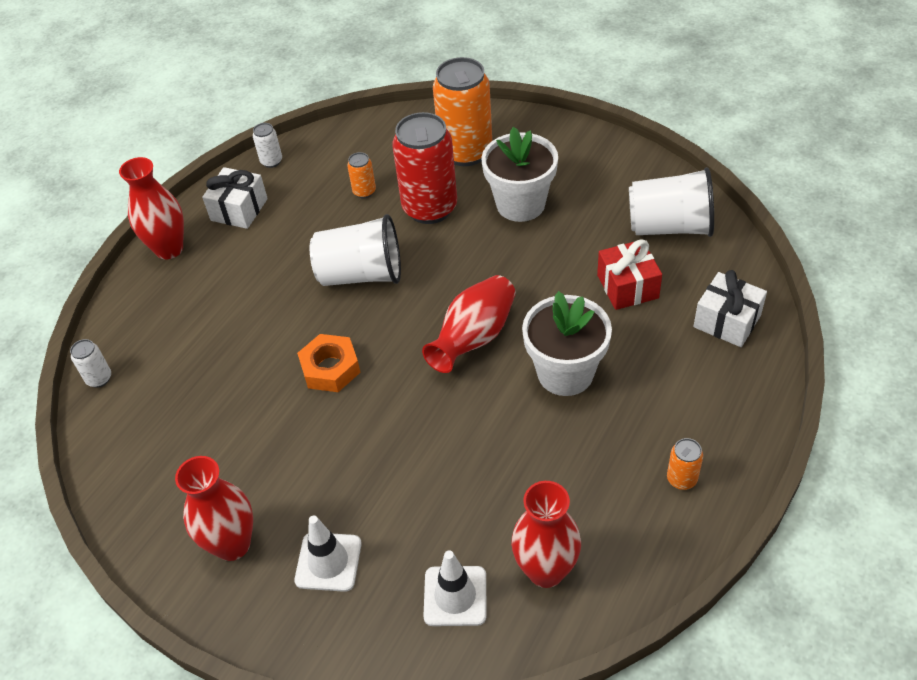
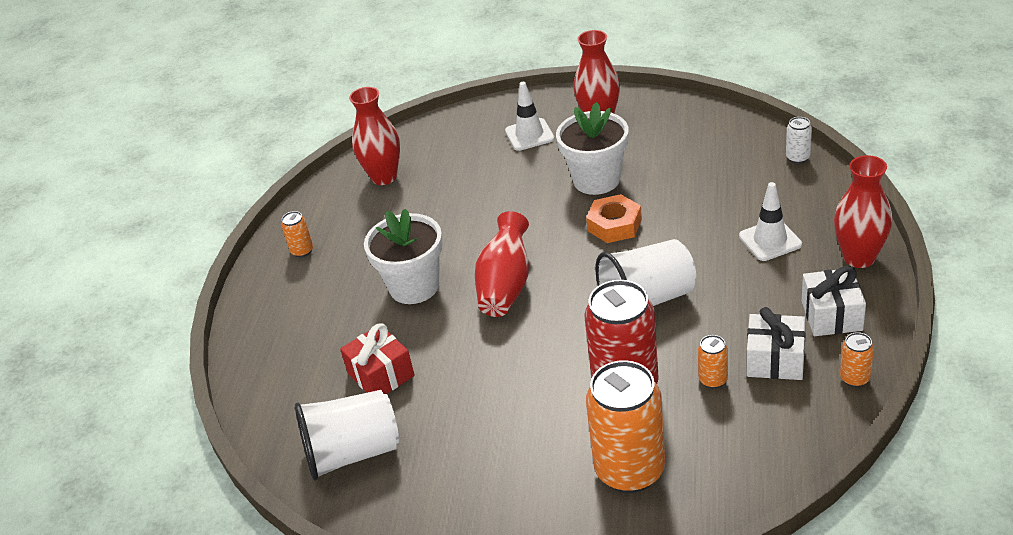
camera: 160 degrees right, 10 degrees down
(271, 161) = (854, 378): white can -> orange can
(455, 596) = (437, 148): white traffic cone -> white traffic cone (770, 240)
(520, 204) = (527, 424): white flower pot -> white flower pot (596, 180)
(727, 321) = (280, 374): white gift -> white gift (775, 360)

